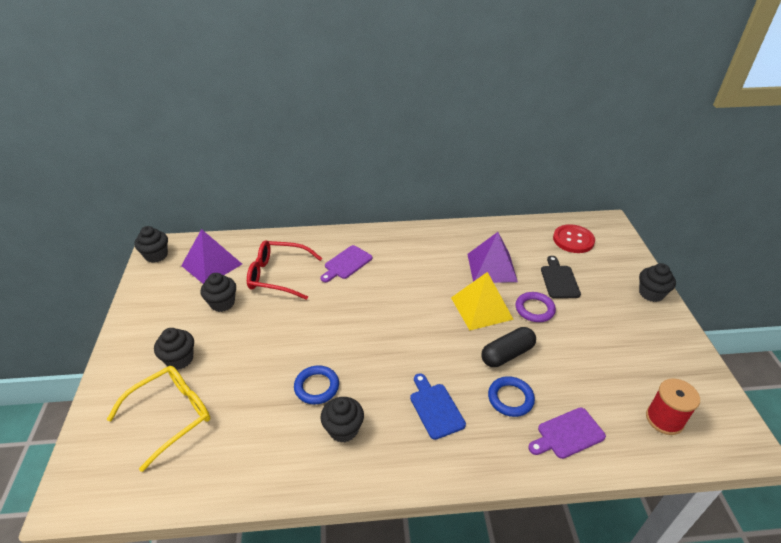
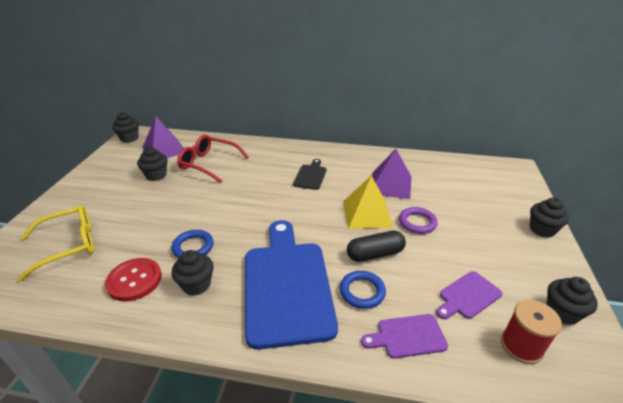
camera: 15 degrees right, 5 degrees down
(179, 359) = (101, 207): black cupcake -> black cupcake (562, 312)
(346, 263) = (267, 164): purple cutting board -> purple cutting board (468, 296)
(435, 408) = (287, 285): blue cutting board -> blue cutting board, size x2.23
(559, 280) = (450, 204): black cutting board -> black cutting board (310, 176)
(573, 240) = (476, 175): red button -> red button (134, 280)

